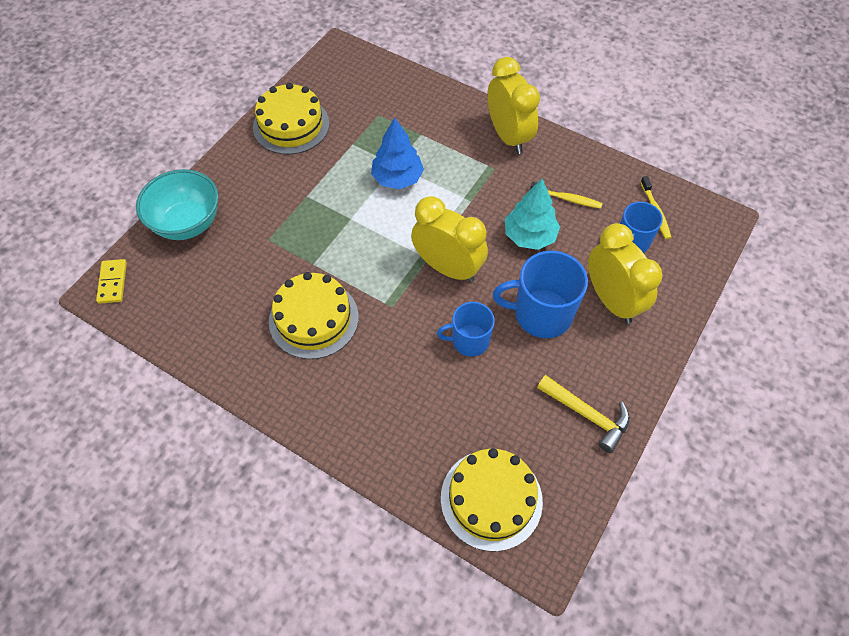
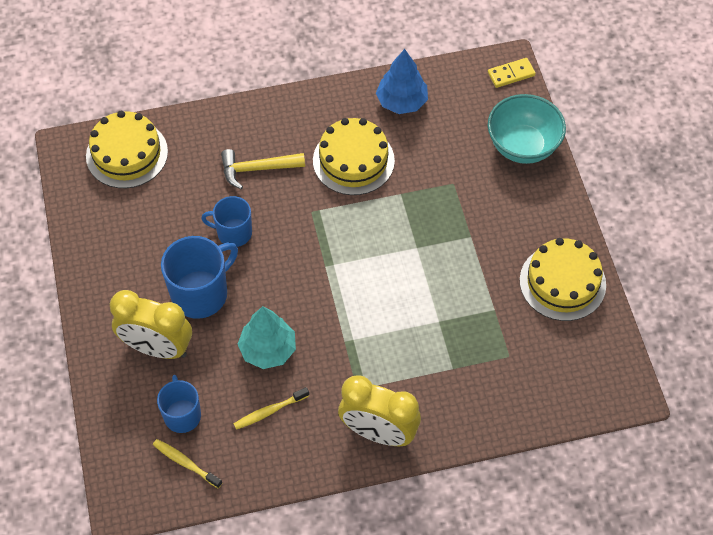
camera: 135 degrees right, 0 degrees up
(112, 282) = (511, 74): yellow domino -> yellow domino turned 60 degrees counterclockwise
(397, 178) = (422, 310): blue tree -> blue tree (402, 101)
(448, 268) = (303, 271): yellow clock -> none
(469, 341) = (233, 233): blue mug -> blue mug turned 120 degrees counterclockwise
(587, 415) = (108, 249): yellow hammer -> yellow hammer (257, 169)

